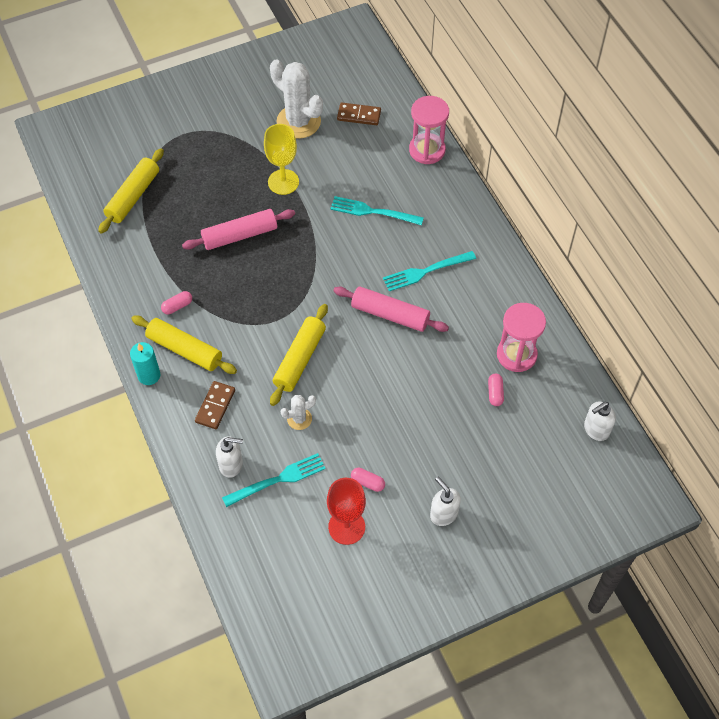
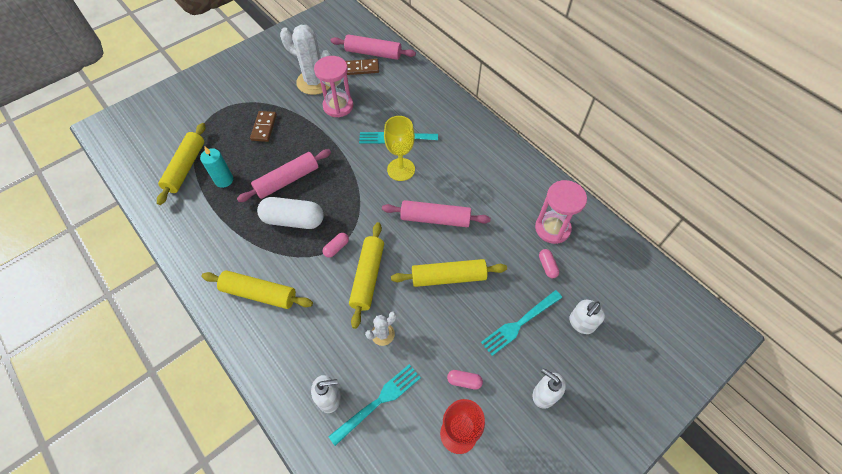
camera: 15 degrees left, 0 degrees up
(149, 375) = (230, 327): turquoise candle -> turquoise candle (224, 180)
(177, 306) = (244, 254): pink capsule -> pink capsule (336, 248)
(215, 406) = (300, 341): brown domino -> brown domino (264, 127)
(236, 281) = (293, 220): none -> white capsule
(283, 182) = (314, 130): yellow goblet -> yellow goblet (401, 169)
(378, 98) = (373, 53): none -> pink rolling pin
(384, 379) = (448, 277): none -> yellow rolling pin
(425, 271) = (453, 176): turquoise fork -> turquoise fork (519, 324)
(427, 150) = (423, 83): pink hourglass -> pink hourglass (338, 106)
(596, 430) = (643, 278): white soap dispenser -> white soap dispenser (581, 323)

